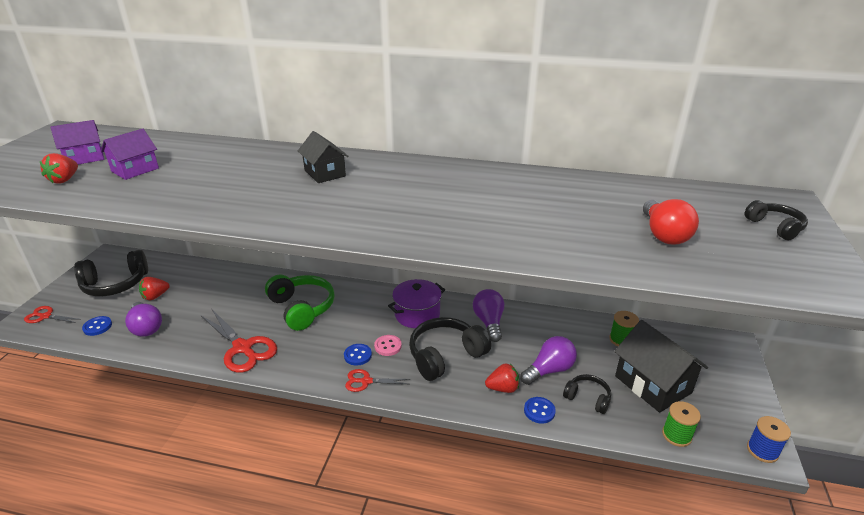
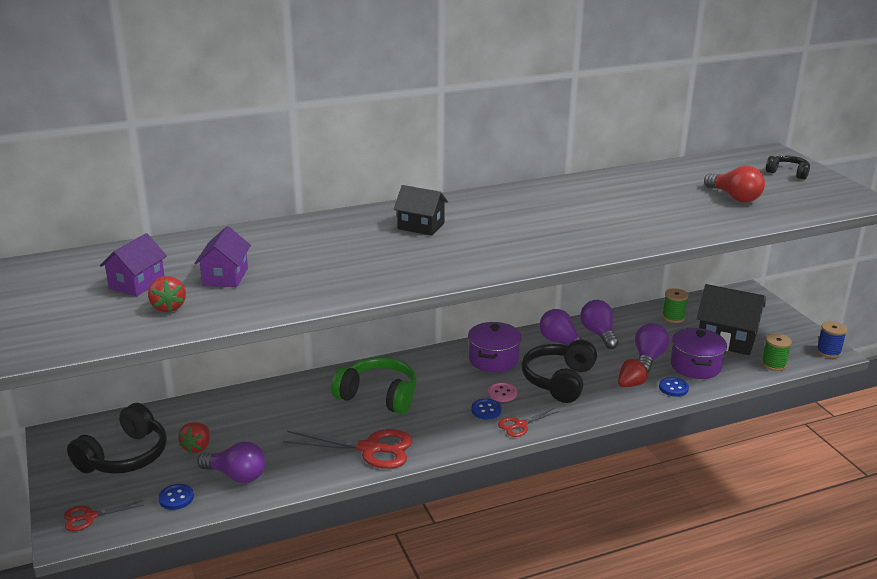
camera: 35 degrees left, 5 degrees down
(531, 327) = (598, 334): none -> purple light bulb
(587, 398) = (695, 366): black headphones -> purple pot

